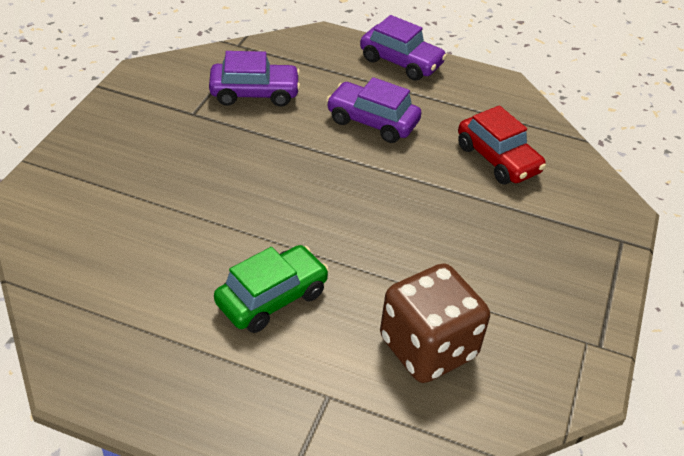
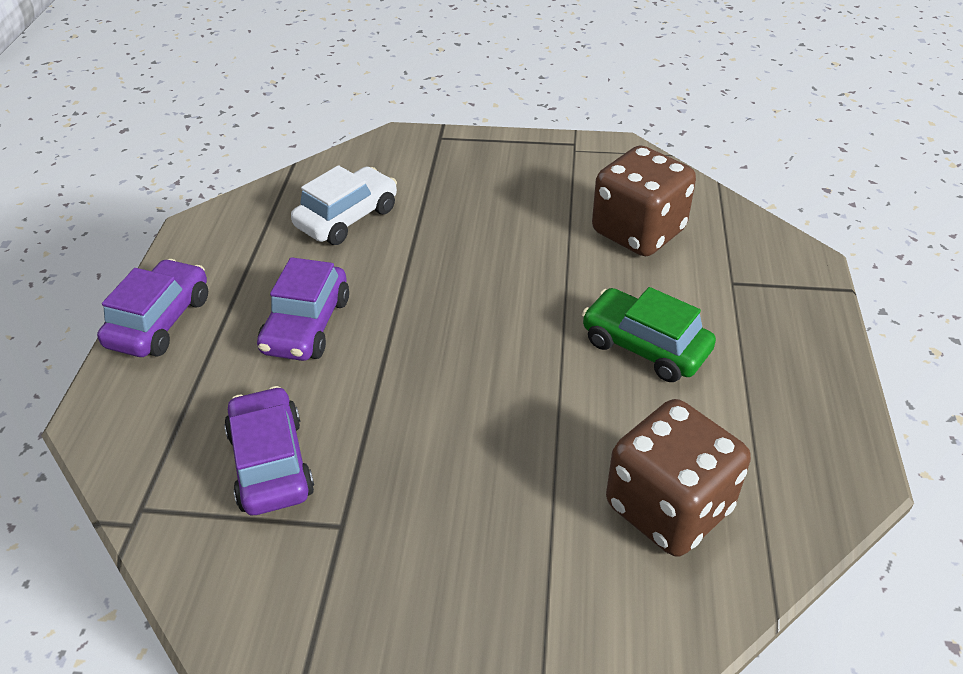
camera: 100 degrees left, 0 degrees up
(116, 257) = (668, 507): none -> brown dice
(498, 159) = (347, 218): red car -> white car

